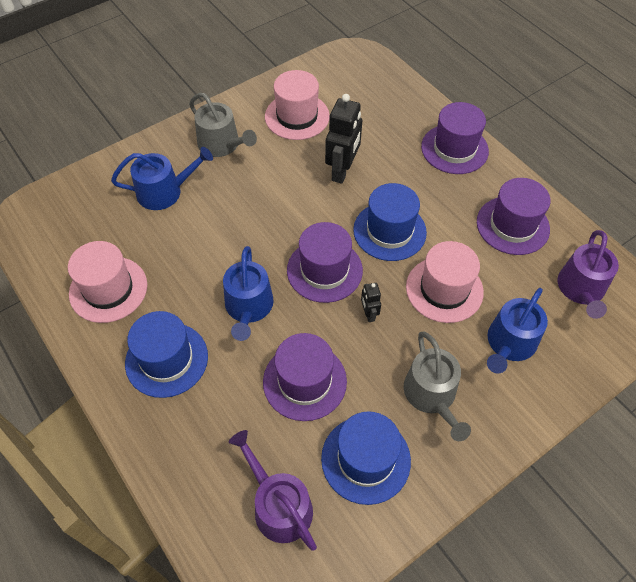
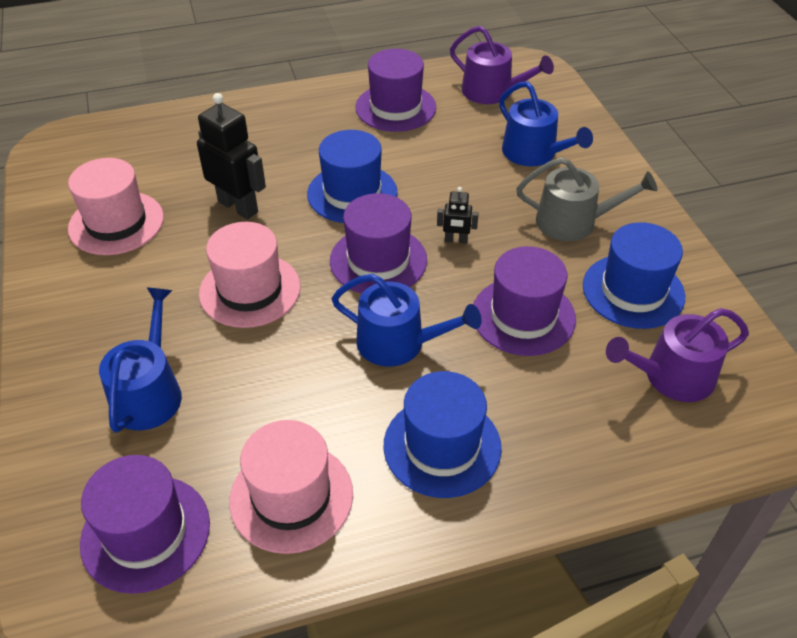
camera: 70 degrees left, 10 degrees down
(222, 145) = (107, 309): grey watering can -> none
(444, 289) = (450, 176): pink hat -> pink hat (250, 290)
(454, 149) = (268, 114): purple hat -> purple hat (145, 533)

